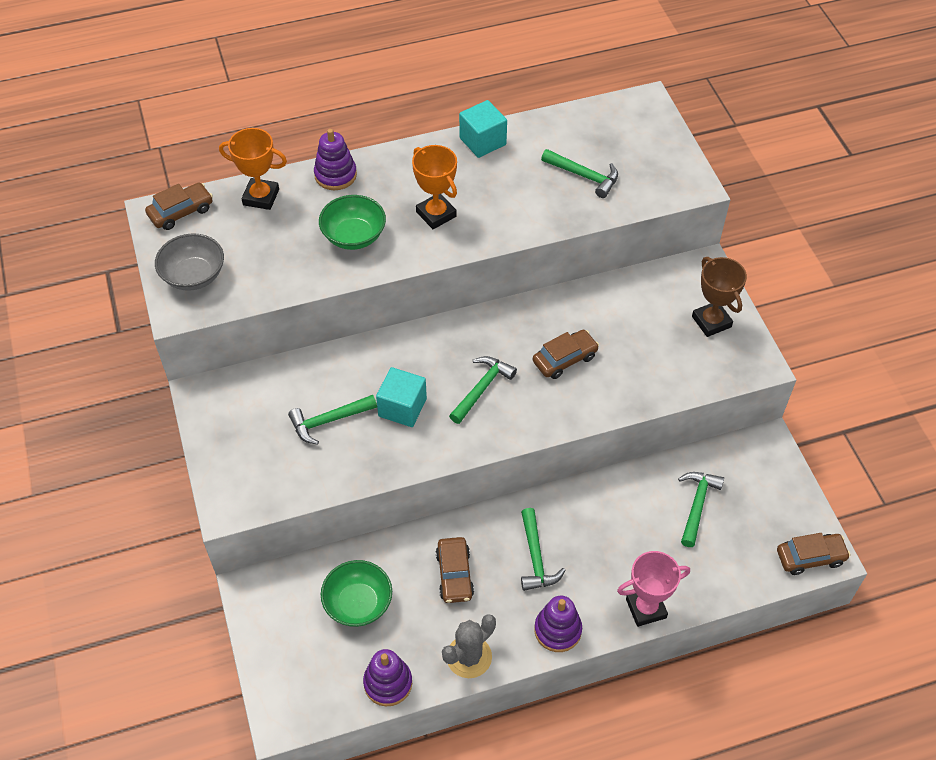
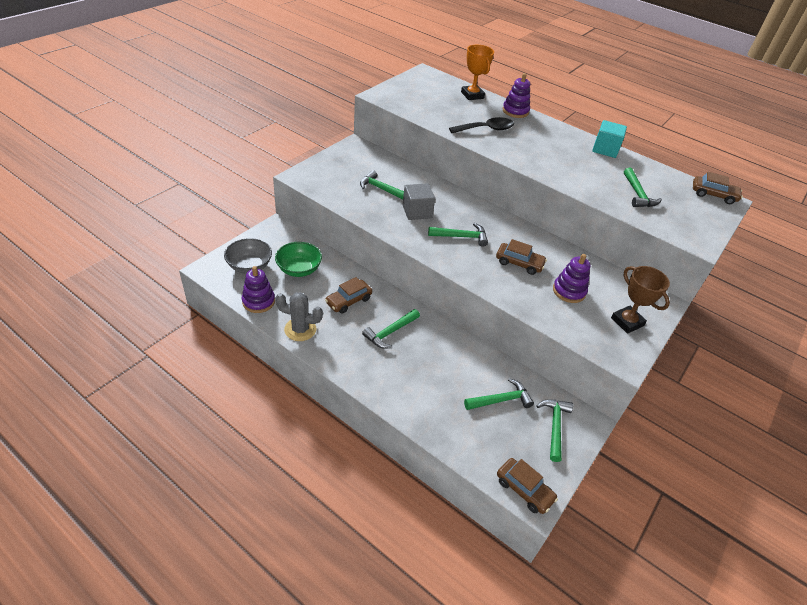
camera: 50 degrees right, 10 degrees down
(181, 212) = (434, 78): brown car -> brown car (713, 195)
(194, 276) = (403, 93): grey bowl -> grey bowl (249, 266)
(354, 236) = (486, 129): green bowl -> black spoon
(402, 407) = (417, 211): turquoise cube -> grey cube
(436, 214) = (535, 150): orange trophy -> none
(557, 630) = (349, 364): purple stacking toy -> purple stacking toy (569, 291)
(646, 608) = (401, 404): pink trophy -> none
(711, 321) = (627, 322): brown trophy -> brown trophy turned 60 degrees counterclockwise
(757, 478) = (554, 427): none -> green hammer

